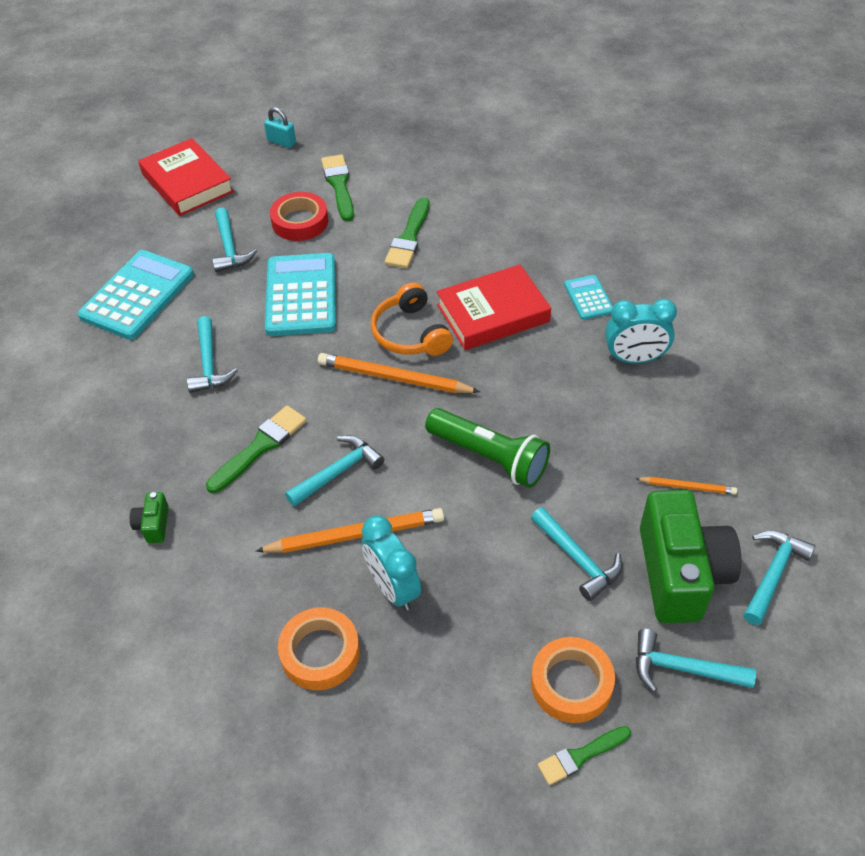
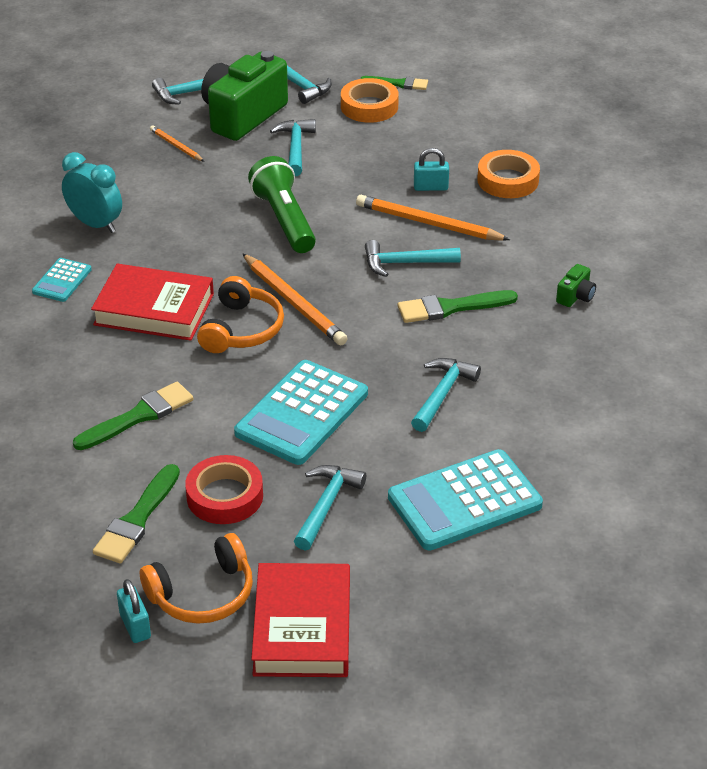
camera: 145 degrees left, 10 degrees down
(260, 171) = (203, 594): none -> orange headphones
(393, 588) = (430, 187): turquoise clock -> turquoise padlock

